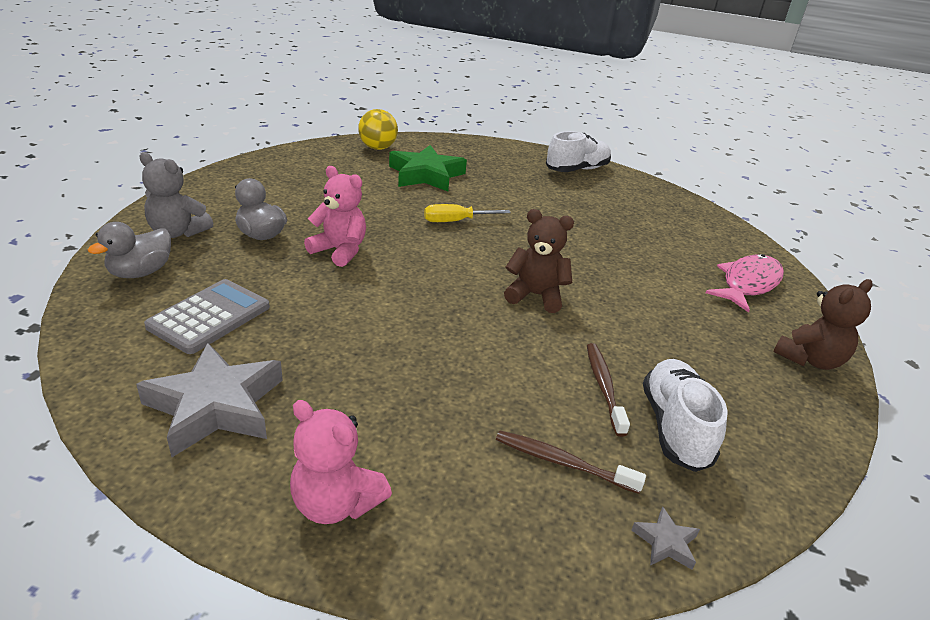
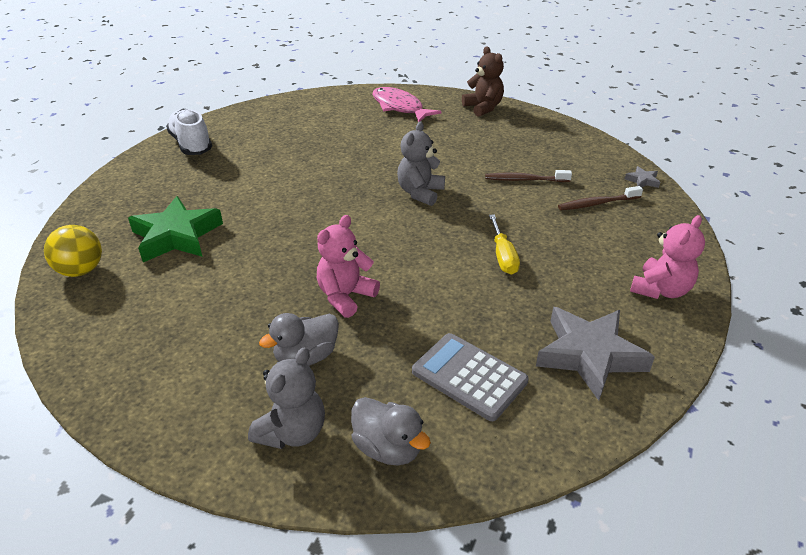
camera: 80 degrees left, 5 degrees up
(456, 221) = (291, 222): yellow screwdriver -> yellow screwdriver (503, 256)
(535, 295) = (420, 193): brown teddy bear -> grey teddy bear
(562, 462) = (597, 203): brown toothbrush -> brown toothbrush turned 45 degrees clockwise
(675, 427) = (556, 162): white shoe -> none

